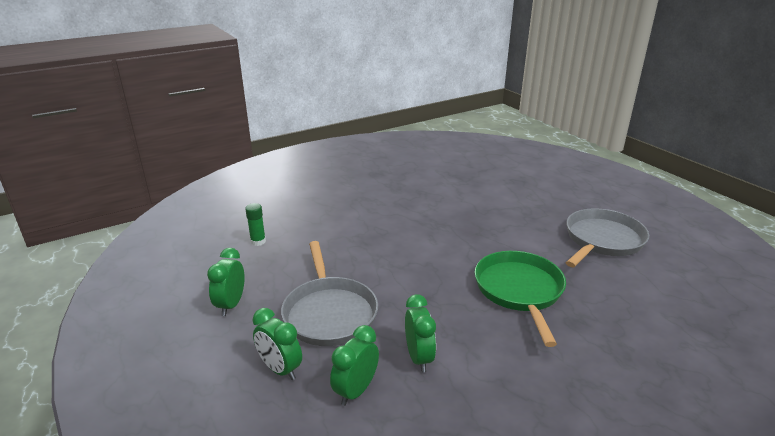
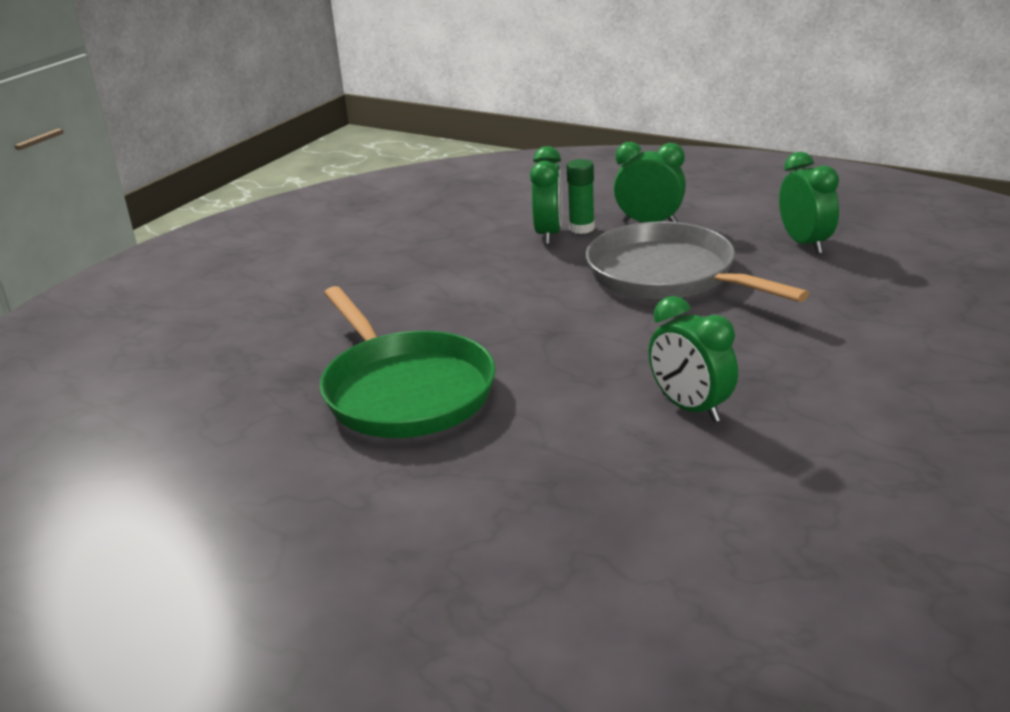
camera: 155 degrees right, 0 degrees up
(258, 241) = (937, 316): green glue stick -> green glue stick (581, 228)
(419, 358) = (504, 274): green clock -> green clock (690, 408)
(602, 240) = (237, 573): grey pan -> none

